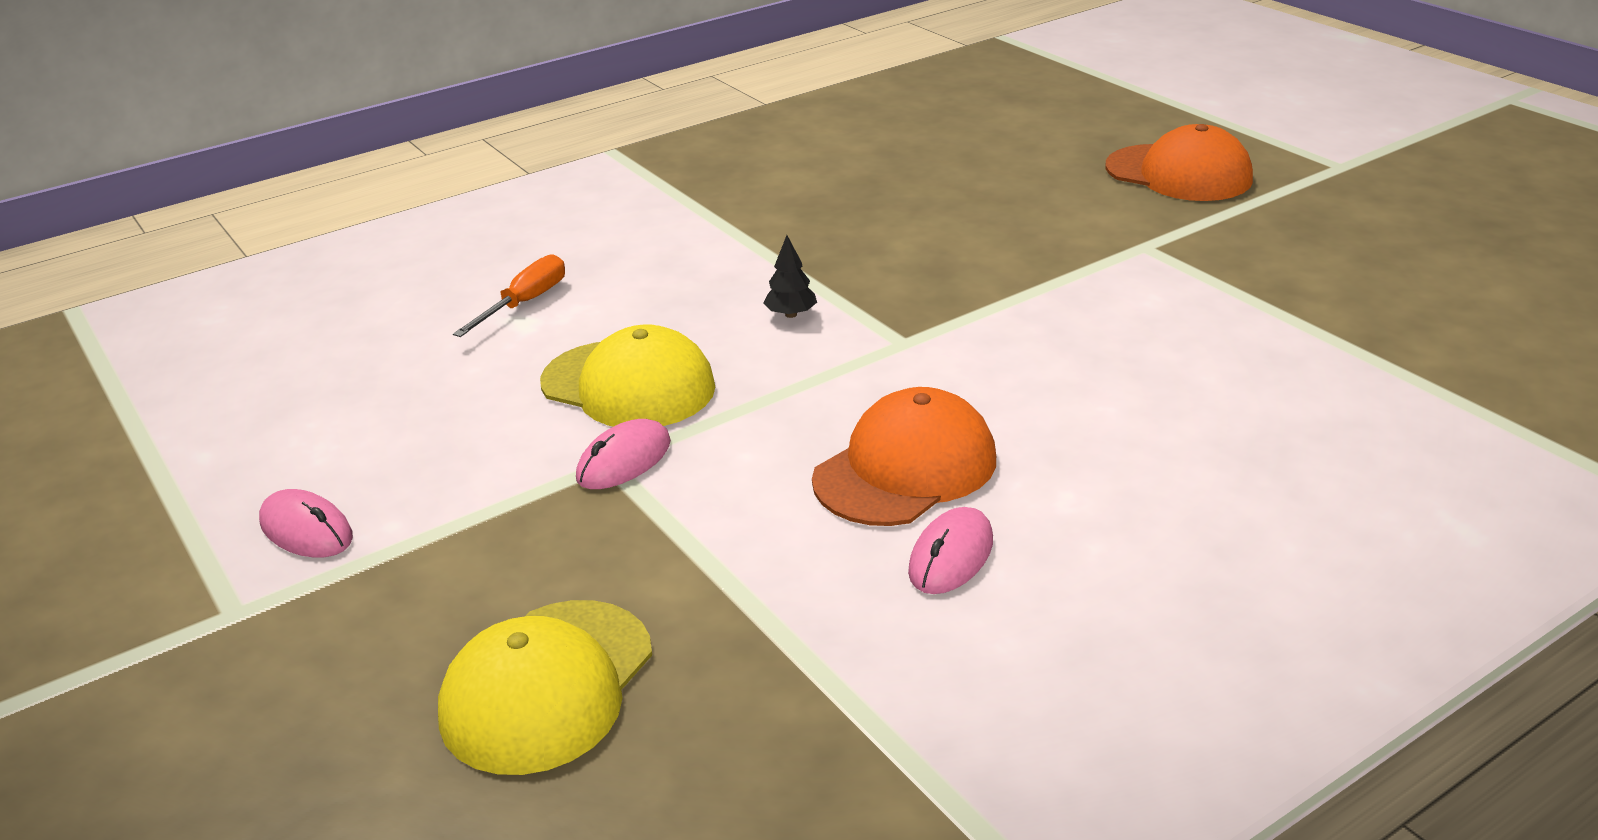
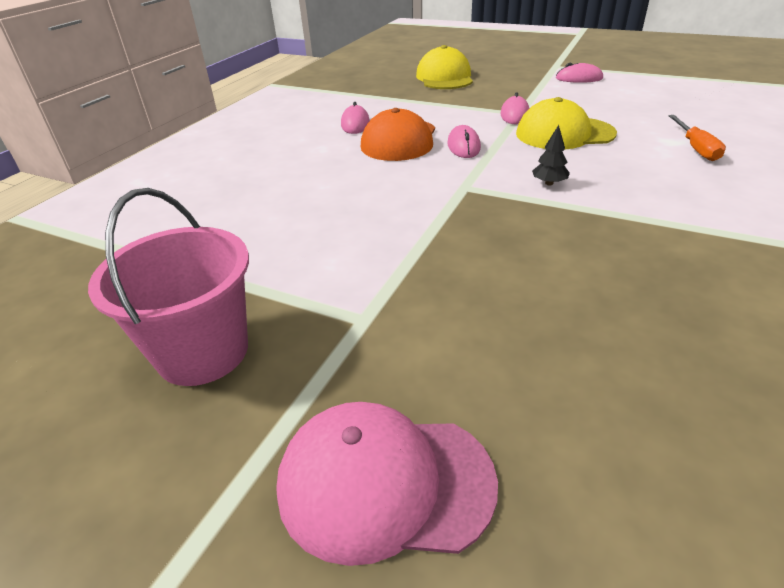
camera: 150 degrees right, 5 degrees up
(814, 415) = (463, 146): none -> pink mouse
(1178, 173) = (385, 482): orange cap -> pink cap
(1309, 260) = (203, 352): none -> pink bucket

